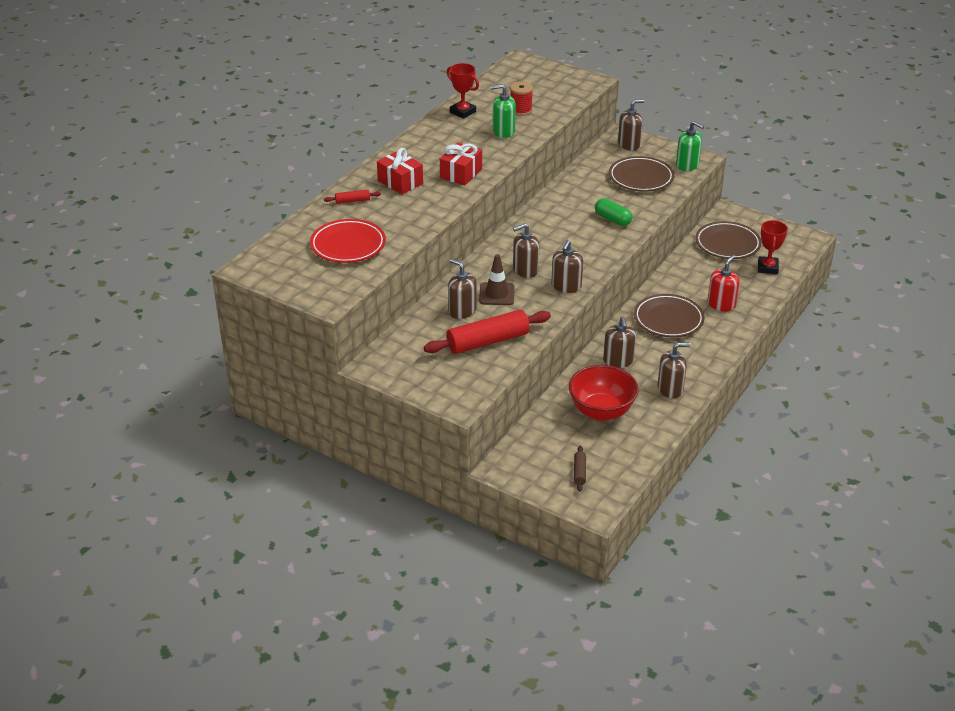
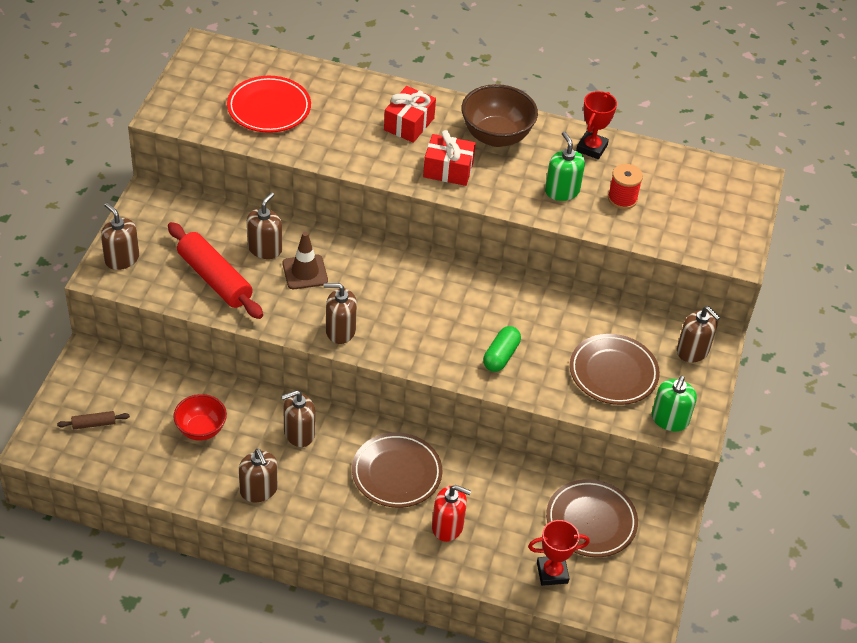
camera: 70 degrees right, 10 degrees up
(352, 201) = (356, 95): red rolling pin -> none
(432, 147) = (496, 136): none -> brown bowl
(525, 270) = (360, 289): brown soap dispenser -> brown soap dispenser (122, 259)
(601, 411) = (201, 429): red bowl -> red bowl, size x0.65

